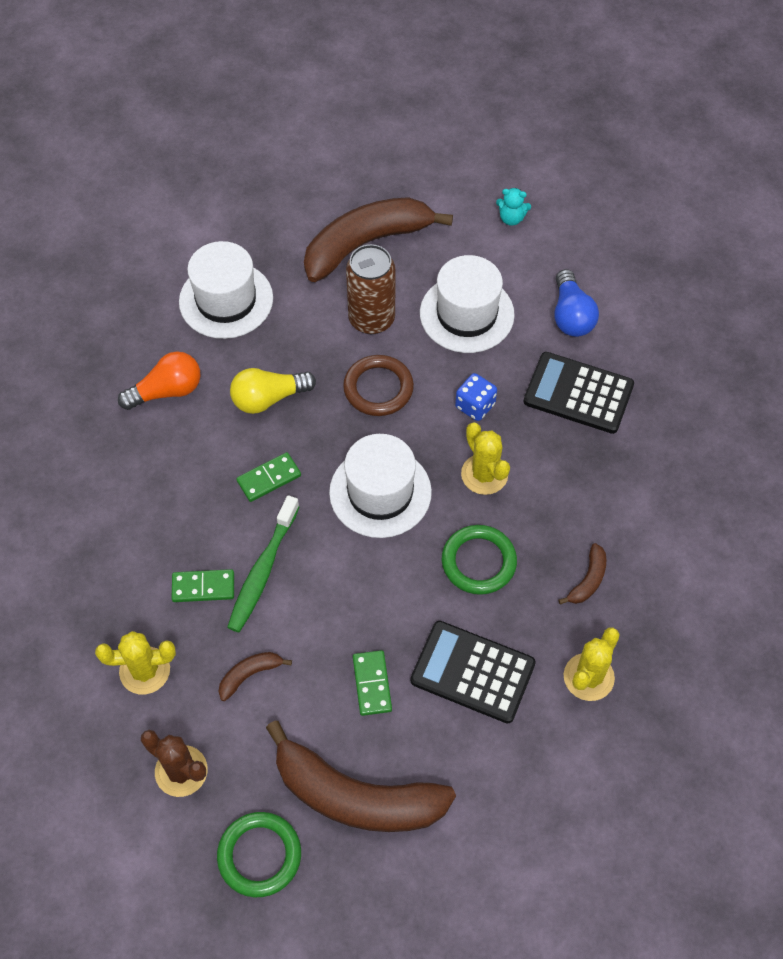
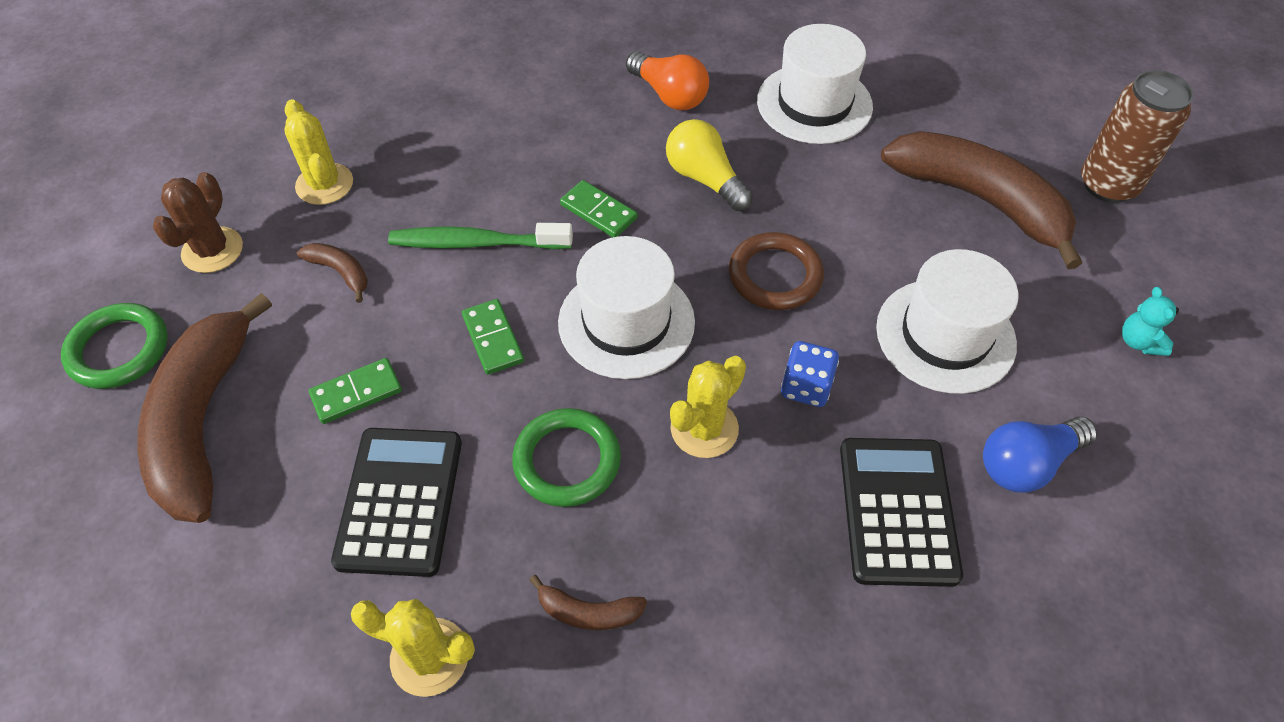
camera: 70 degrees right, 5 degrees down
(203, 587) = (438, 199): green domino -> green domino (492, 339)
(371, 319) = (872, 239): brown can -> brown can (1108, 185)

